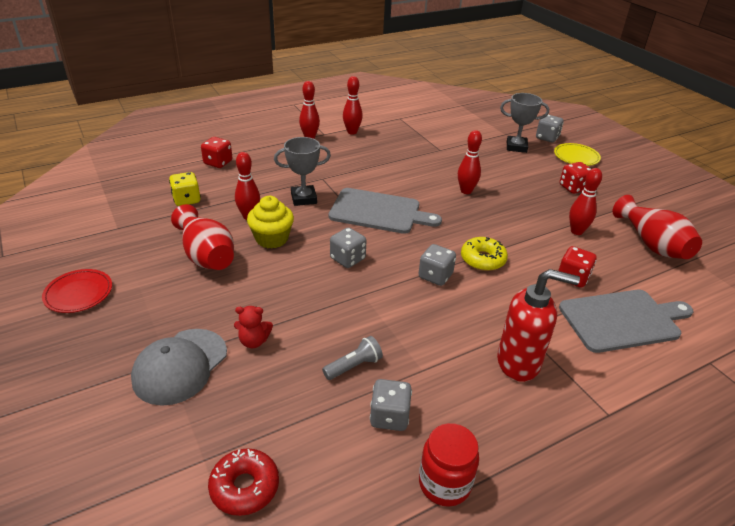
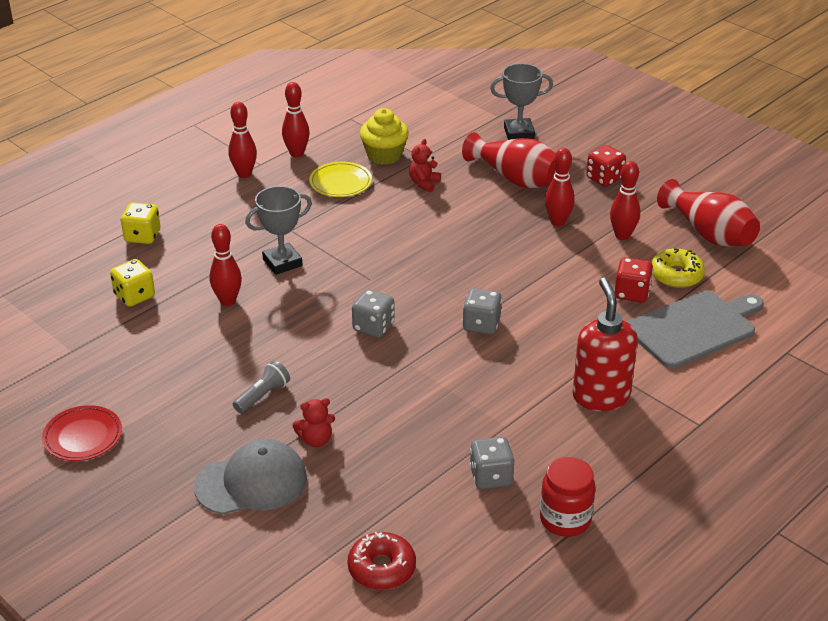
camera: 15 degrees left, 0 degrees up
(180, 366) = (251, 482): grey cap -> grey cap turned 120 degrees counterclockwise
(206, 255) = (204, 359): red vase -> red vase (515, 179)
(218, 163) = (142, 236): red dice -> yellow dice
(272, 239) = (271, 322): yellow cupcake -> yellow cupcake (384, 155)
(354, 366) = (434, 439): grey flashlight -> grey flashlight (262, 396)
(378, 212) = (383, 260): grey cutting board -> none
(433, 166) = (424, 183): none -> red teddy bear
(466, 191) = (477, 210): red bowling pin -> red bowling pin (558, 222)
(482, 259) = (527, 294): yellow donut -> yellow donut (676, 275)
(519, 363) = (600, 396): red soap dispenser -> red soap dispenser turned 90 degrees counterclockwise
(547, 138) = (553, 111): grey dice -> none
(576, 157) = (597, 133): yellow plate -> yellow plate (340, 182)

